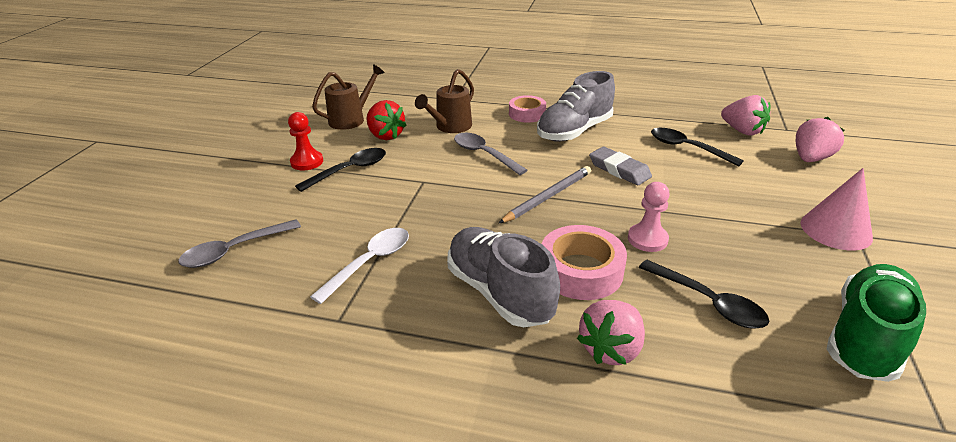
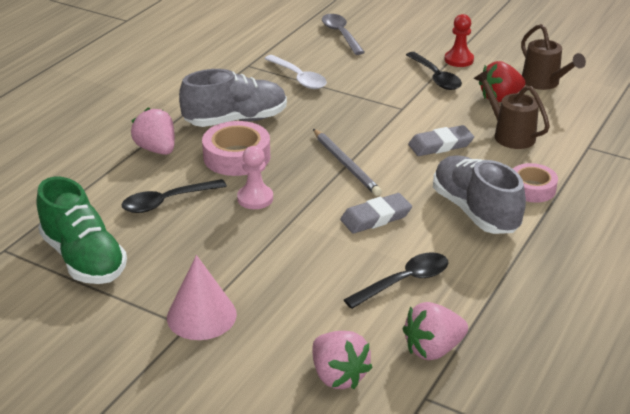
camera: 105 degrees right, 0 degrees up
(484, 154) = (440, 145): grey spoon -> grey eraser

